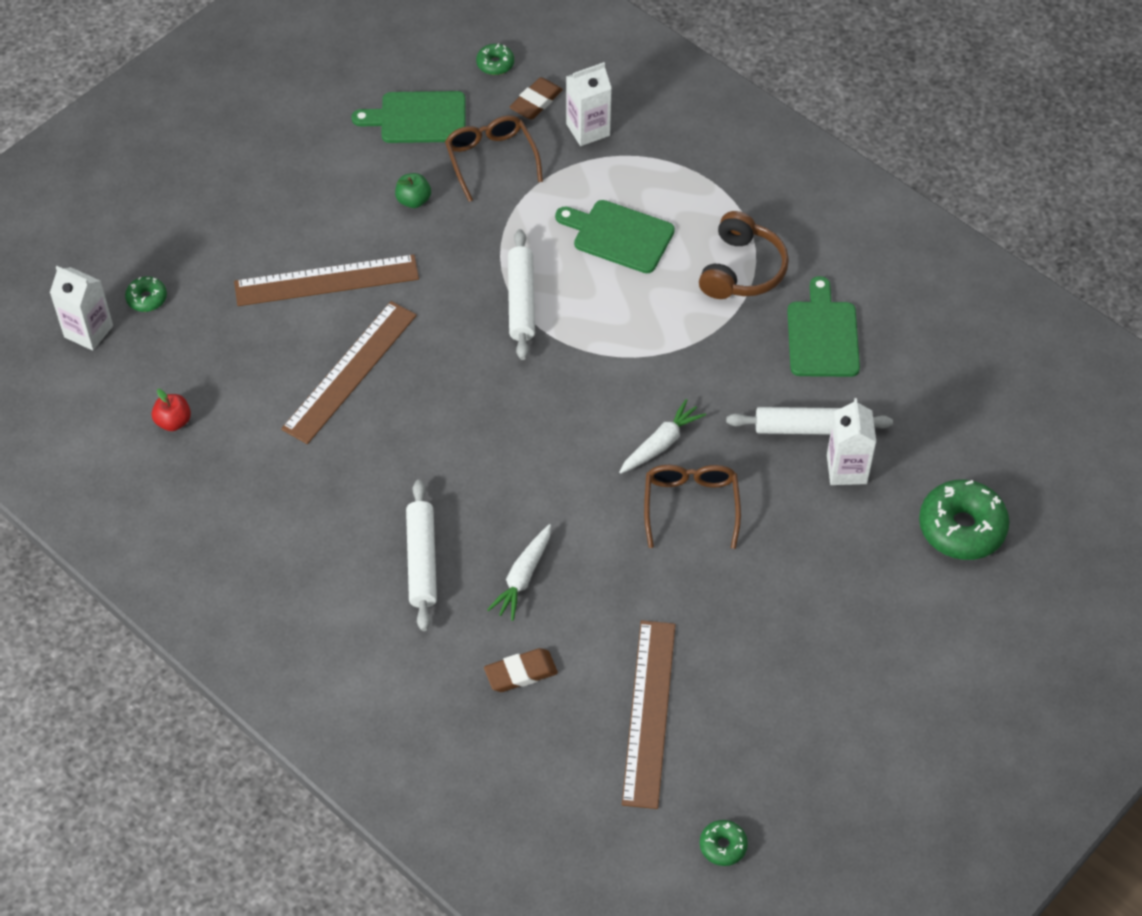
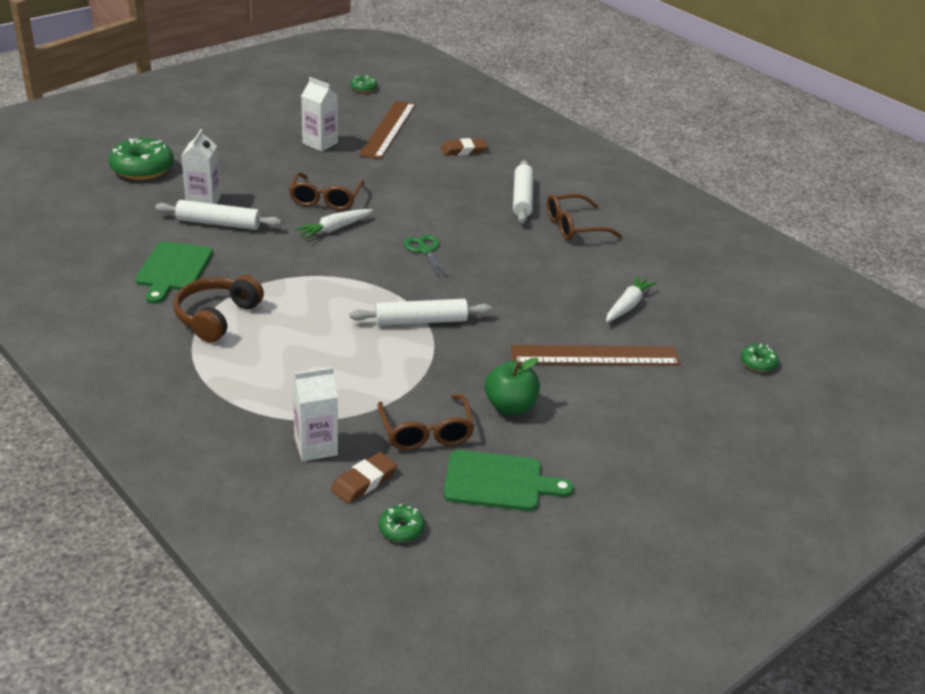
camera: 175 degrees left, 20 degrees down
(88, 331) = (803, 347): white carton -> white carton (320, 143)
(173, 421) = (714, 284): red apple -> none
(347, 508) = (574, 226): none -> brown glasses
(350, 372) = (573, 295): brown ruler -> none
(413, 200) = (510, 406): green apple -> green apple, size x1.51
(521, 301) = (421, 321): white rolling pin -> white rolling pin turned 75 degrees clockwise
(523, 577) = (454, 184): white carrot -> white carrot (627, 305)
(538, 422) = (425, 250): none -> green scissors
(619, 235) = (317, 355): green cutting board -> none

